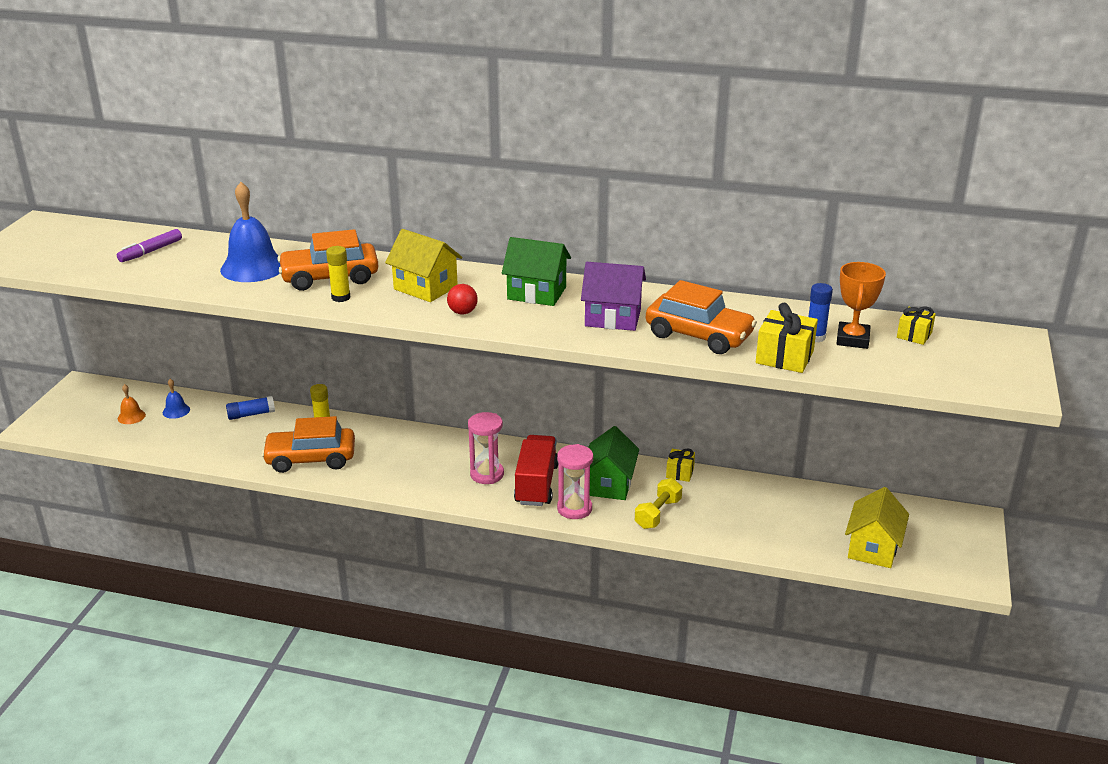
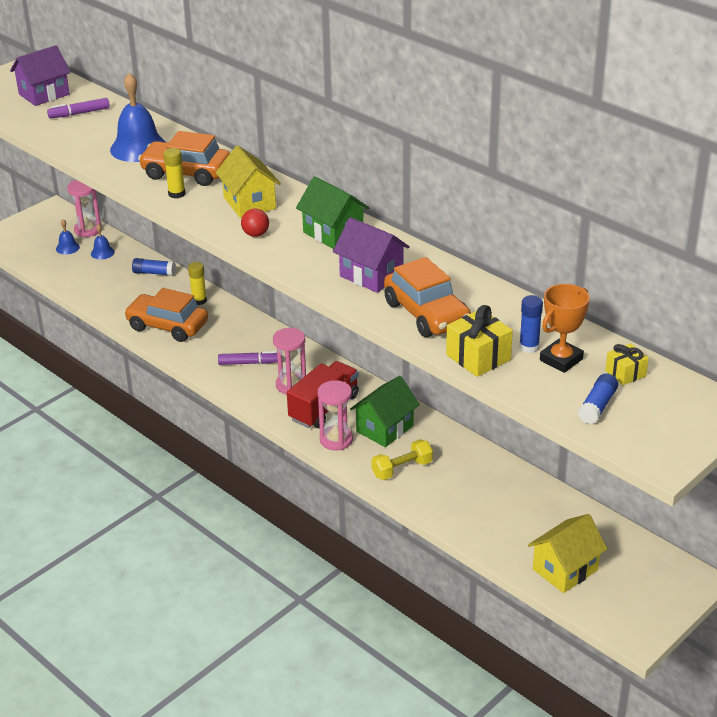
camera: 30 degrees right, 5 degrees up
(89, 243) = (44, 94): none -> purple house
(131, 416) = (67, 248): orange bell -> blue bell
(140, 394) = (88, 230): none -> pink hourglass
(427, 467) = (249, 363): none -> purple marker
(680, 473) = (456, 439): yellow gift -> none
(924, 366) = (597, 406): none -> blue glue stick

